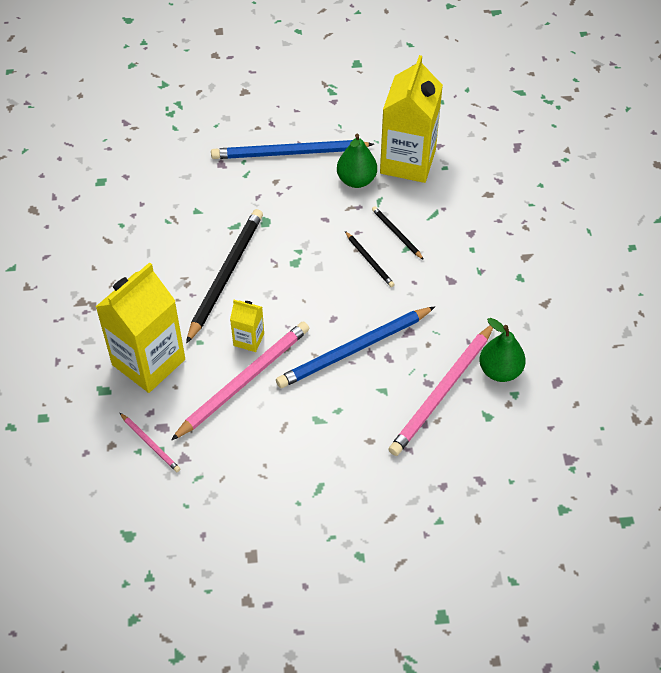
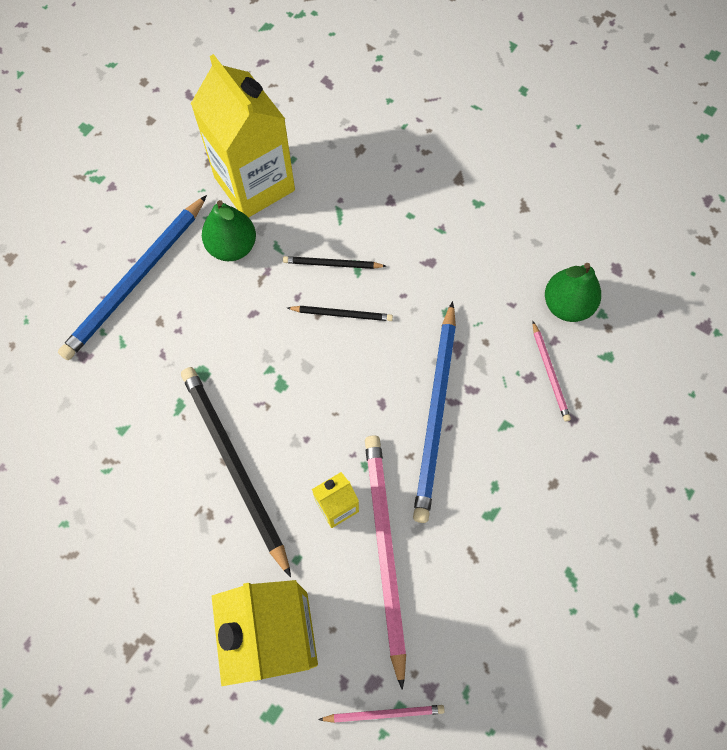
camera: 50 degrees left, 15 degrees up
(443, 391) = (550, 372): pink pencil -> pink pencil, size x0.48

